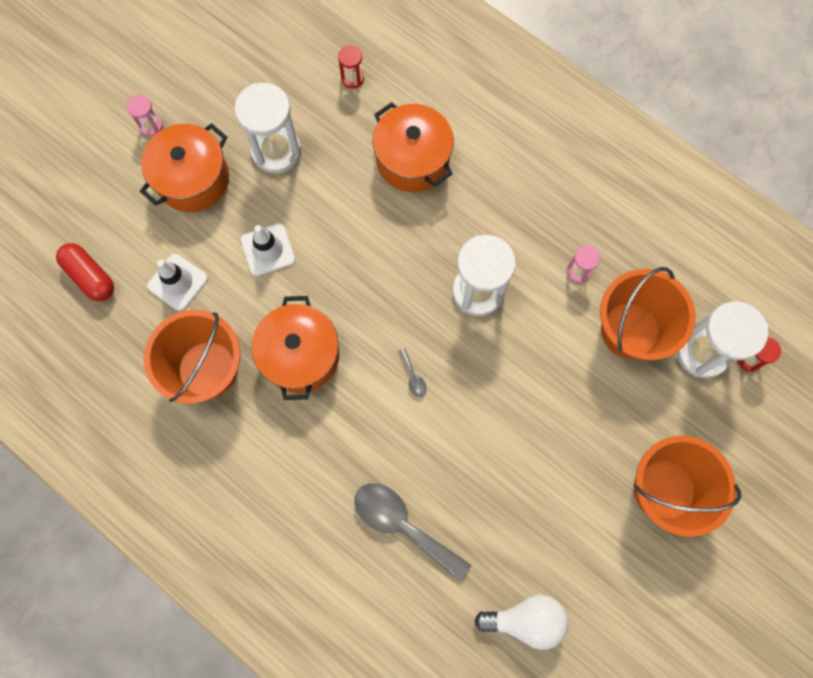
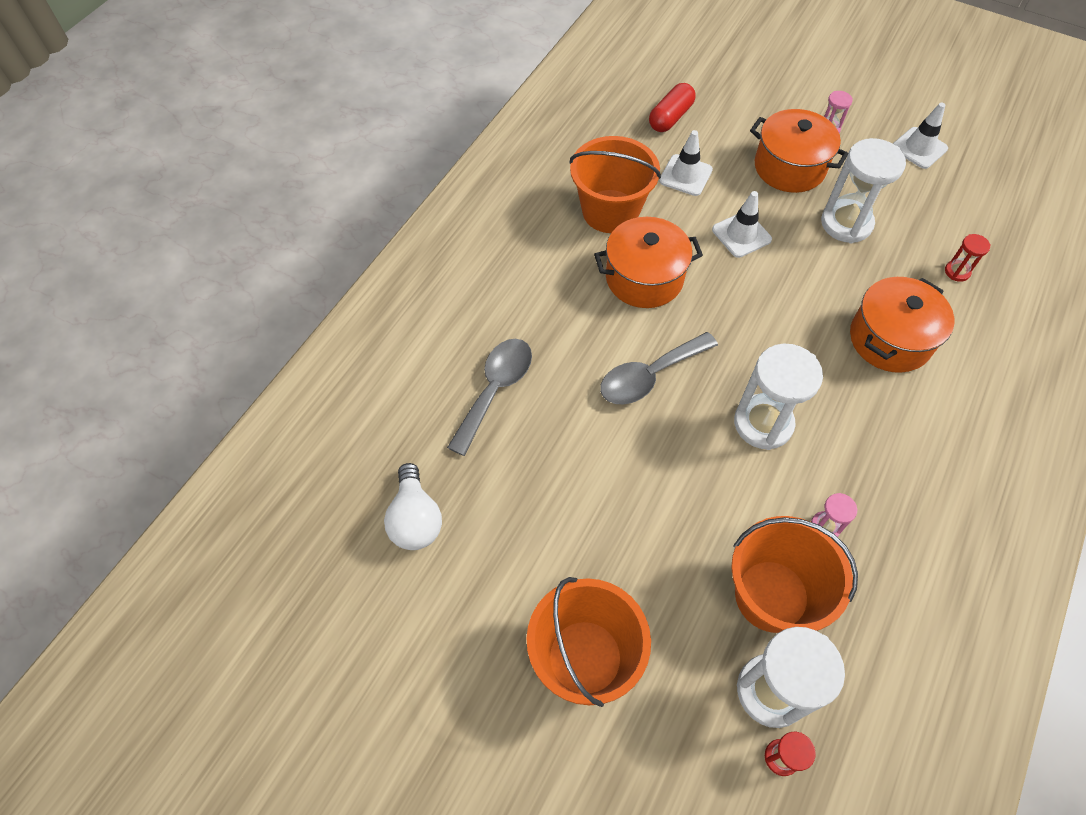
camera: 80 degrees right, 15 degrees down
(199, 54) = (919, 148): none -> white traffic cone
(413, 377) = (649, 376): grey spoon -> grey spoon, size x2.42

